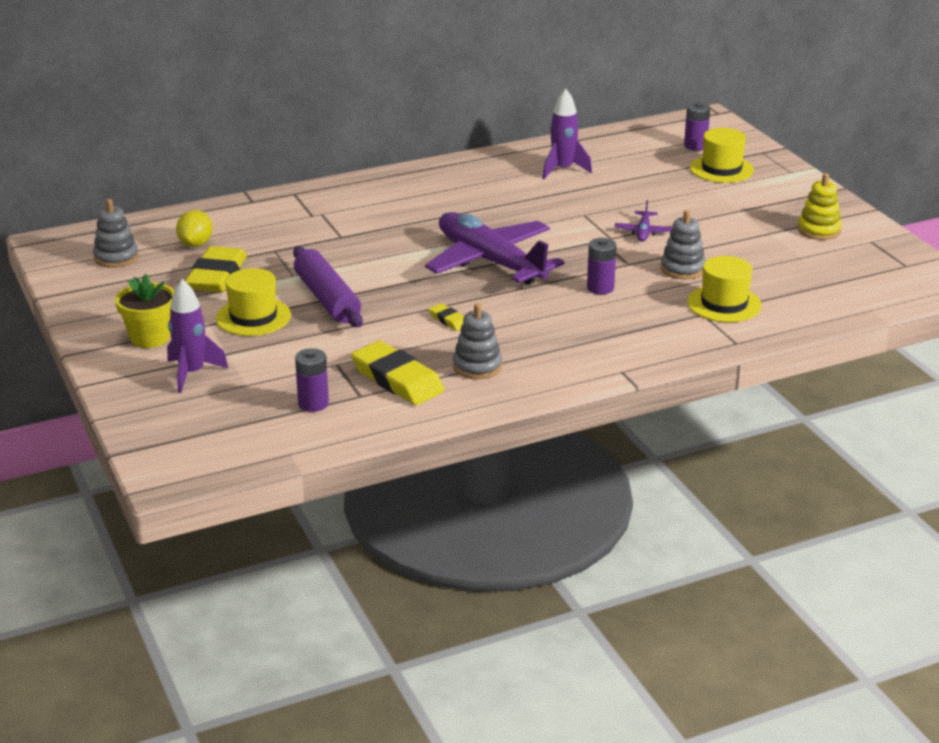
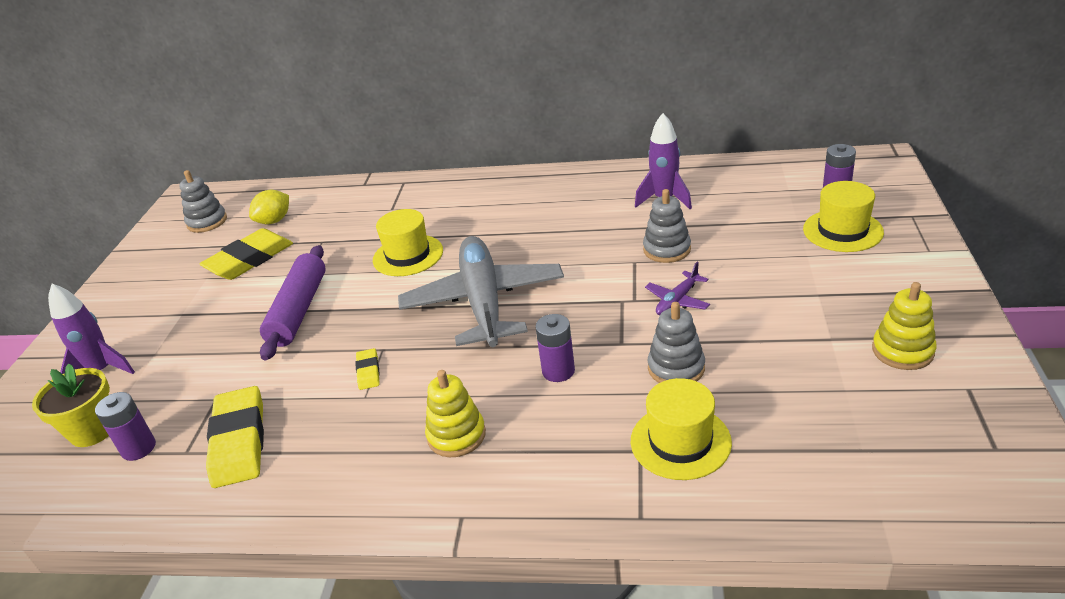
camera: 35 degrees right, 5 degrees up
(150, 338) = (125, 317): yellow flower pot -> yellow flower pot (93, 430)
(253, 317) = (221, 316): yellow hat -> yellow hat (408, 255)
(477, 366) = (326, 450): grey stacking toy -> grey stacking toy (667, 249)
(490, 261) = (483, 302): purple plane -> grey plane
(567, 336) = (456, 435): none -> yellow stacking toy

